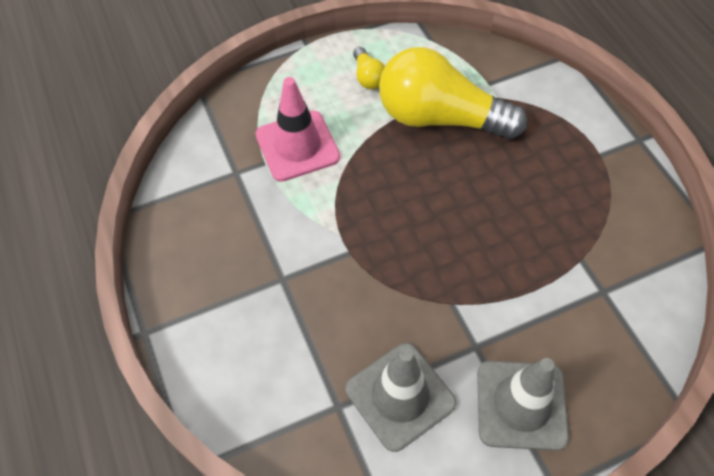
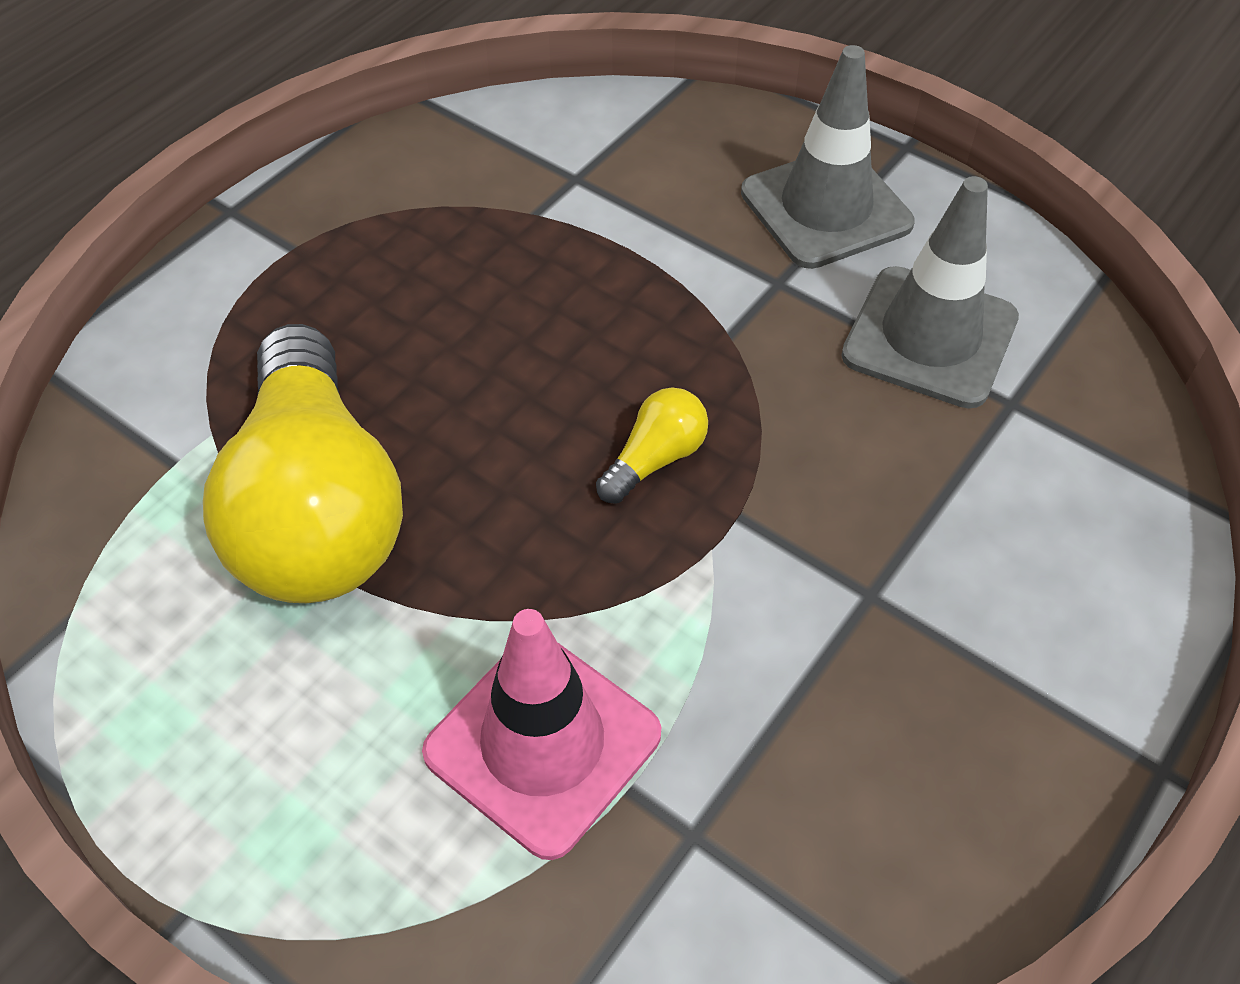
camera: 120 degrees left, 5 degrees down
(368, 77) = (250, 701): yellow light bulb -> yellow light bulb (655, 459)

